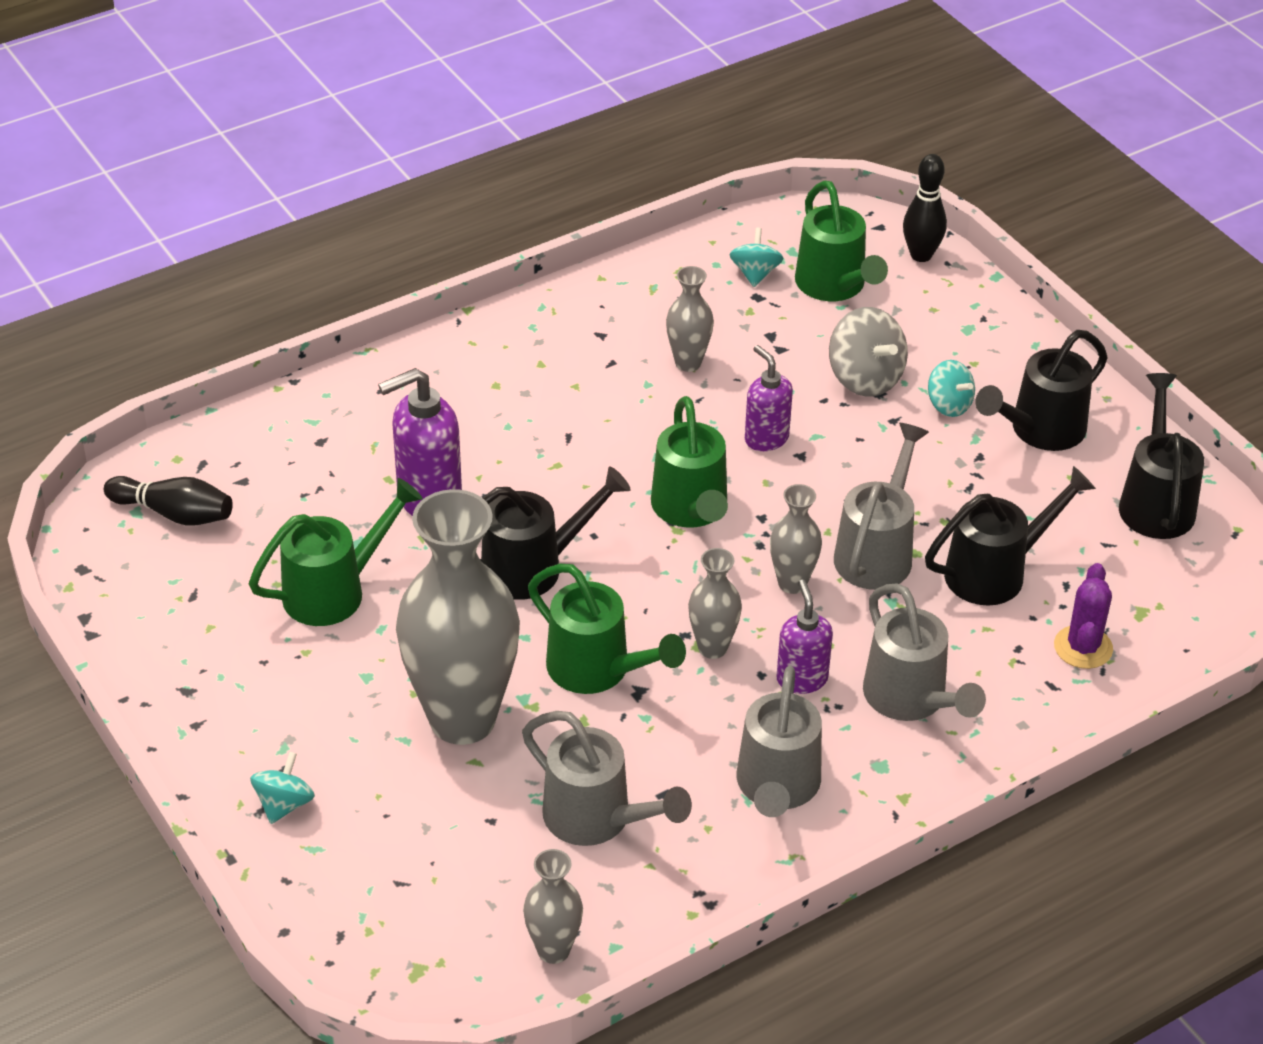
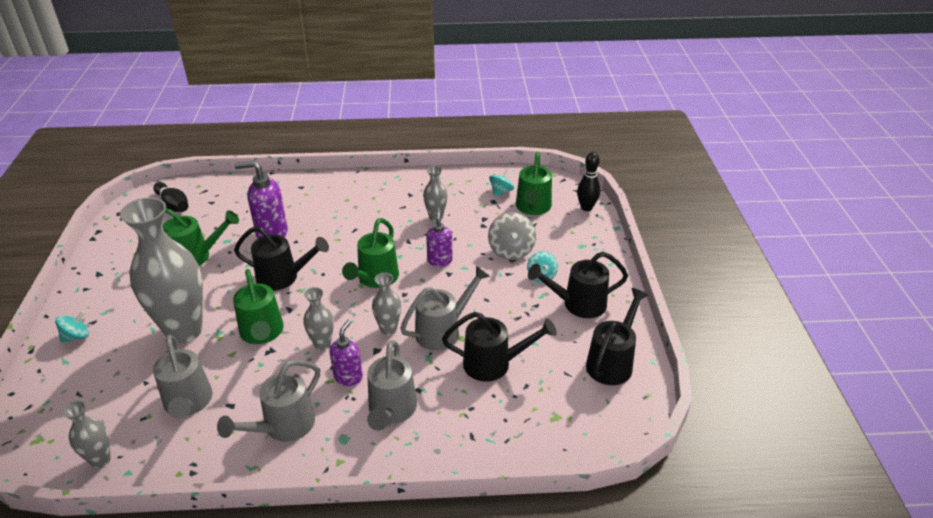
camera: 30 degrees right, 5 degrees down
(1083, 647) = (506, 423): purple cactus -> none

